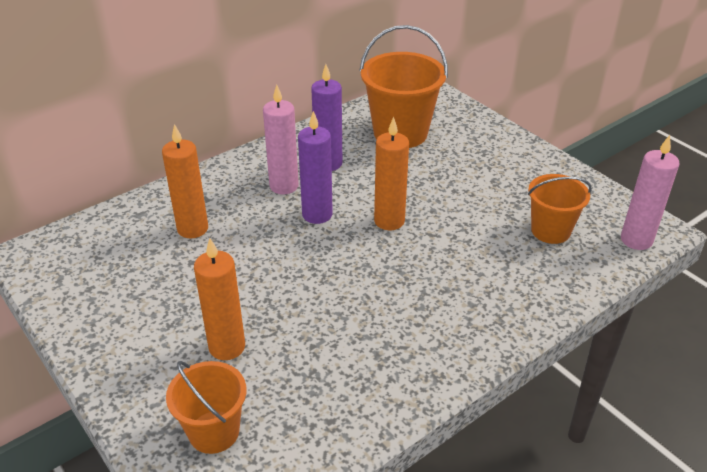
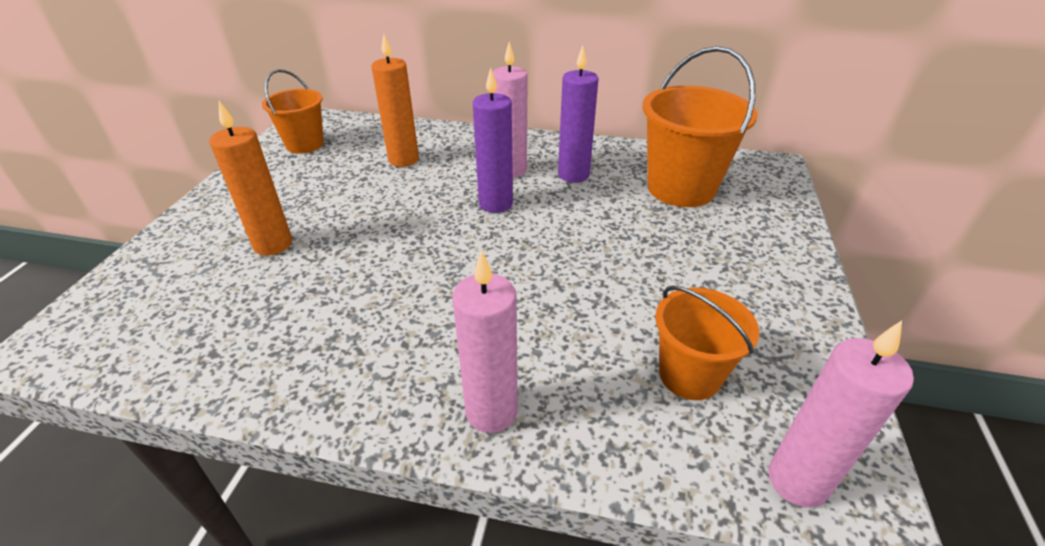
camera: 50 degrees right, 0 degrees up
(214, 432) = (160, 290): orange bucket -> orange bucket (305, 144)
(389, 221) = (540, 246): orange candle -> none
(508, 314) = (491, 411): none -> pink candle

